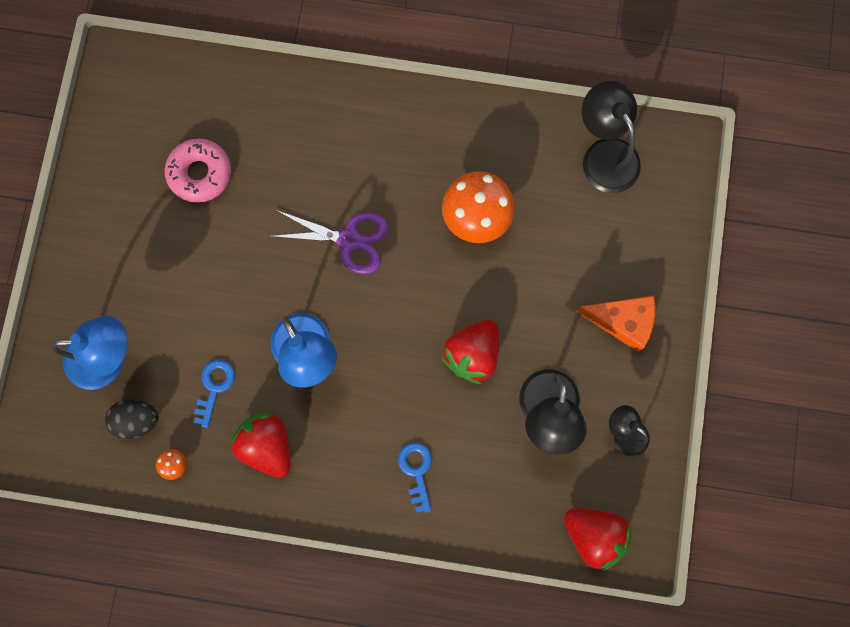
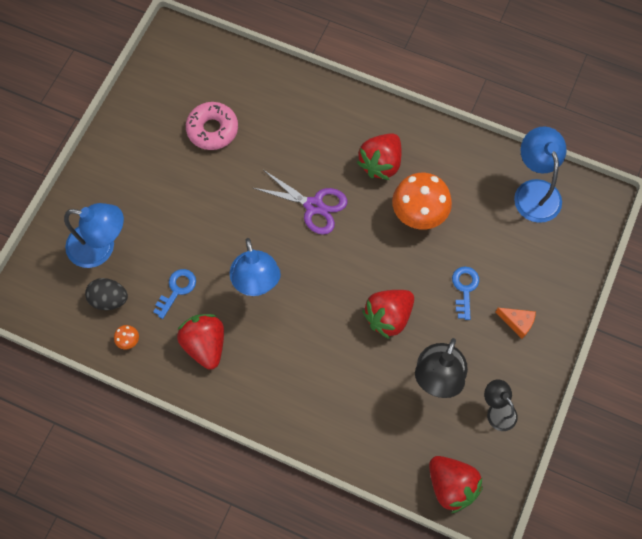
camera: 15 degrees right, 10 degrees down
(415, 165) = (381, 163): none -> red strawberry
(416, 471) = (319, 396): blue key -> blue key (465, 289)
(605, 154) = (534, 191): black lamp -> blue lamp
(622, 322) = (517, 322): orange cheese -> orange cheese, size x0.62

